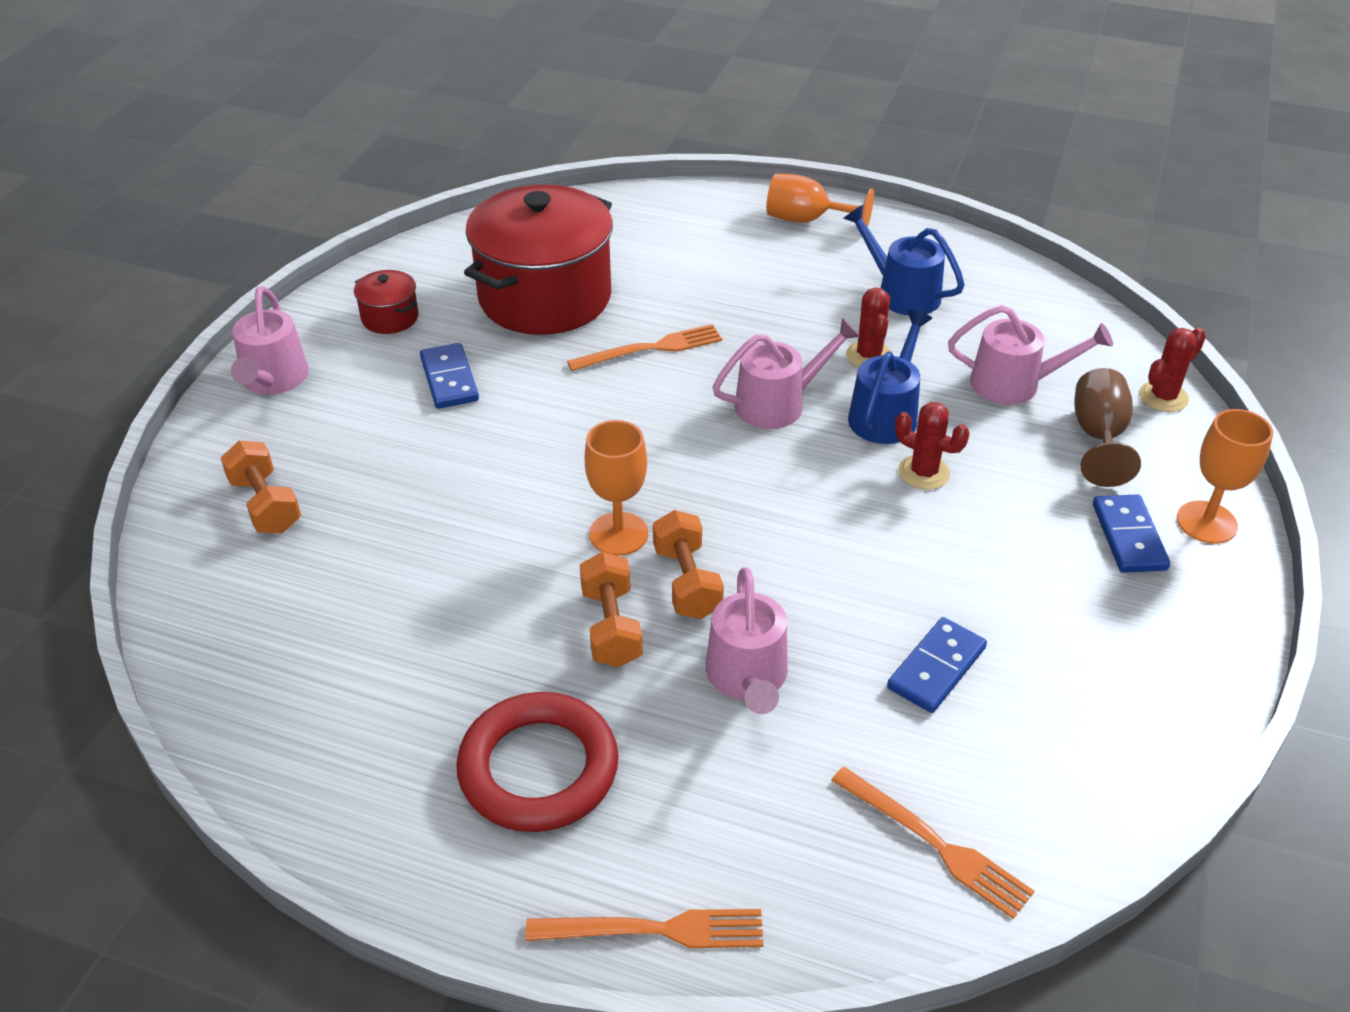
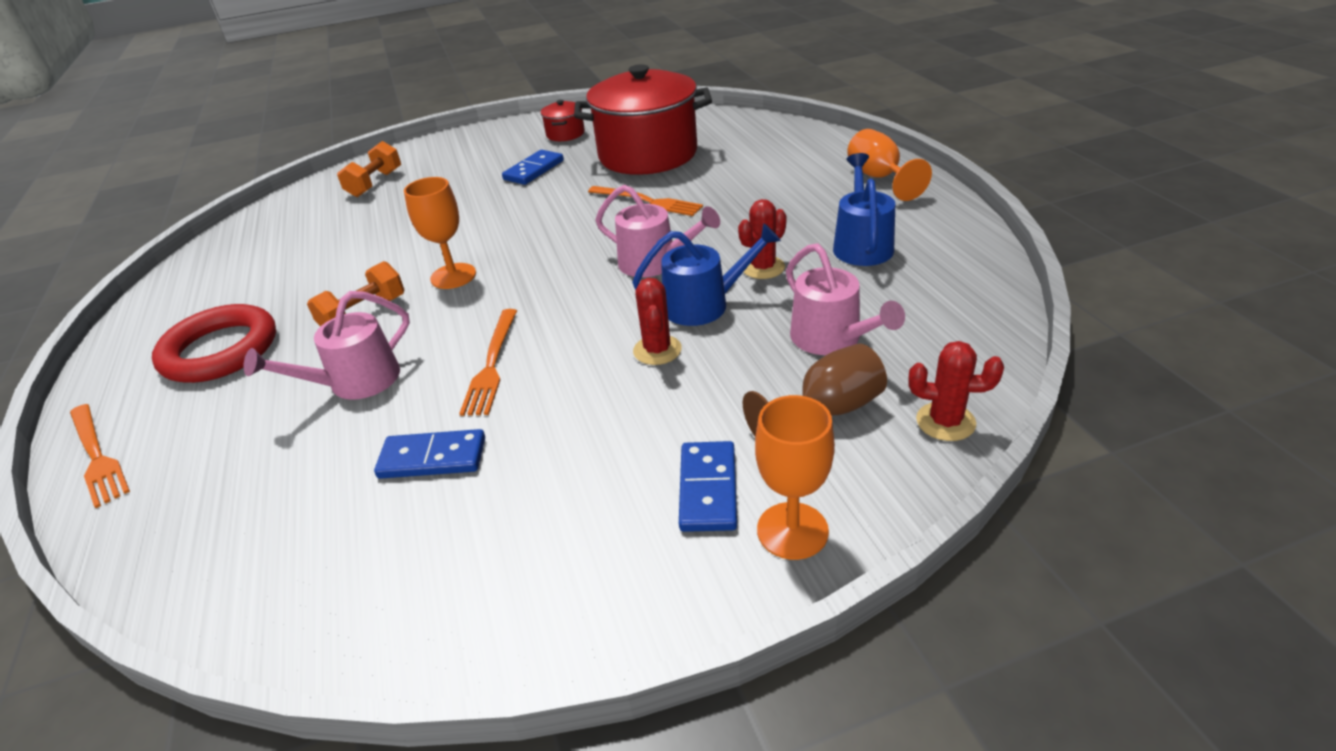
camera: 55 degrees right, 5 degrees down
(273, 380) = (475, 138): pink watering can -> none
(687, 582) = (430, 318): orange dumbbell -> none
(935, 844) = (233, 545): orange fork -> orange fork (492, 364)
(1128, 537) = (708, 489): blue domino -> blue domino turned 45 degrees counterclockwise

